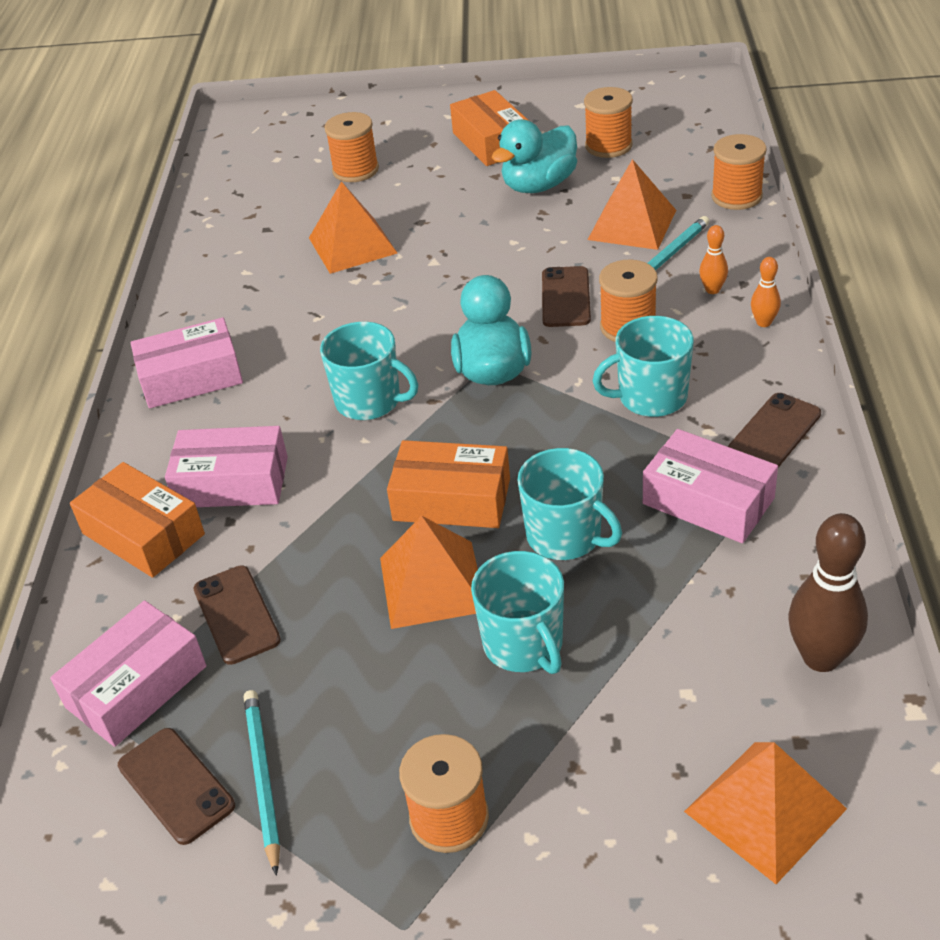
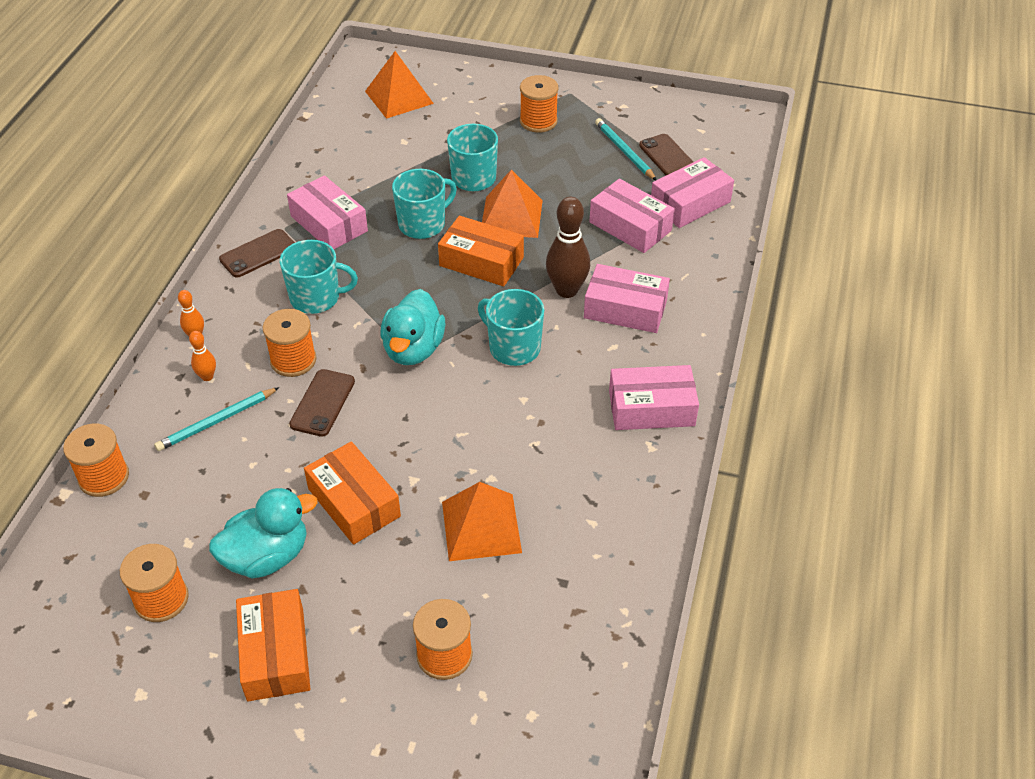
camera: 170 degrees left, 5 degrees up
(143, 534) = (688, 288): orange box -> orange box (354, 502)
(236, 615) = (630, 226): brown phone -> pink box
(262, 779) = (624, 151): turquoise pencil -> turquoise pencil turned 150 degrees clockwise
(565, 536) = (423, 224): turquoise mug -> turquoise mug turned 90 degrees clockwise
(632, 224) = (217, 470): orange pyramid -> none
(821, 657) = (330, 141): brown bowling pin -> brown bowling pin (566, 290)

